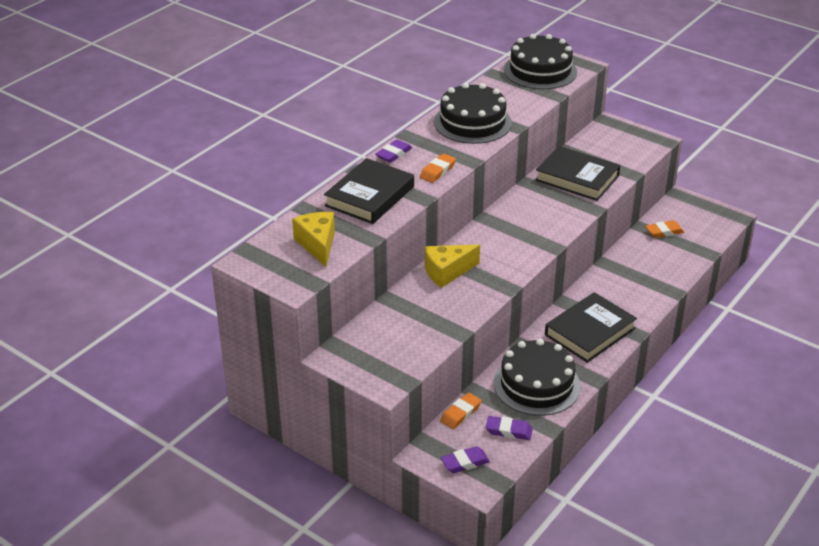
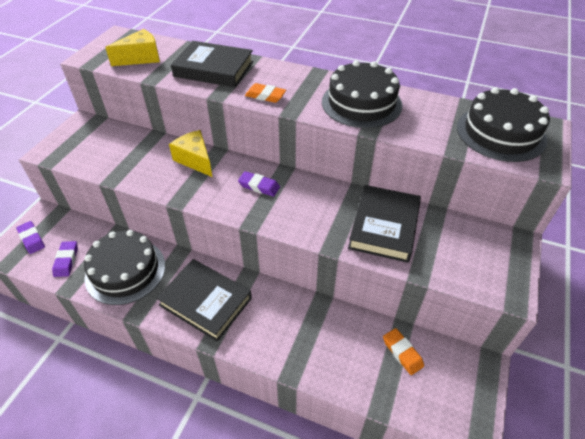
camera: 75 degrees right, 10 degrees up
(393, 154) = (284, 70): purple eraser -> purple eraser (259, 186)
(460, 413) = (89, 227): orange eraser -> none

